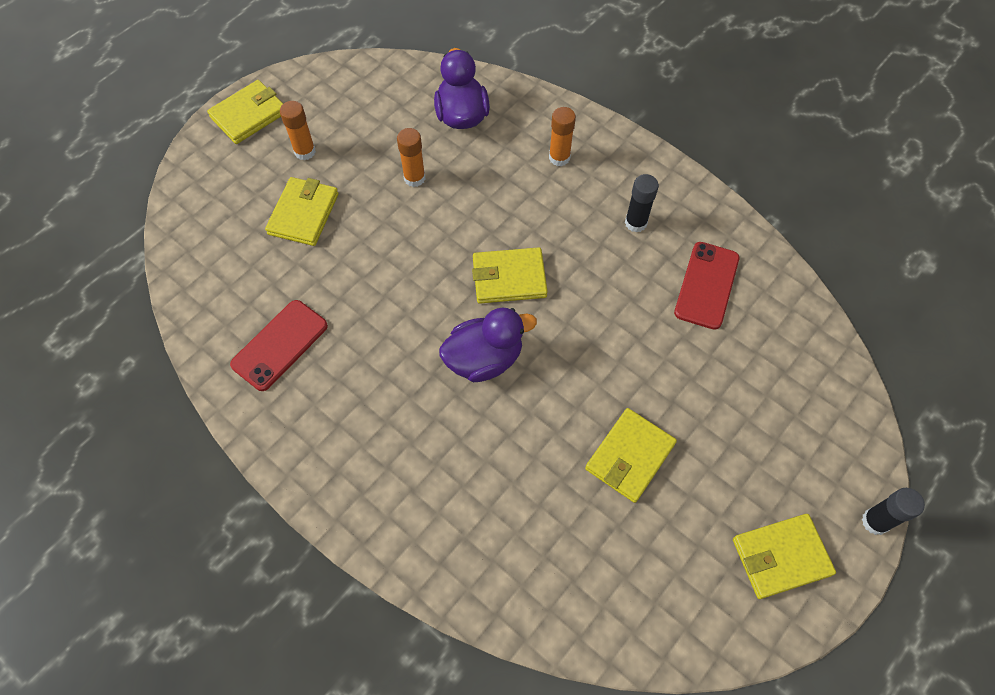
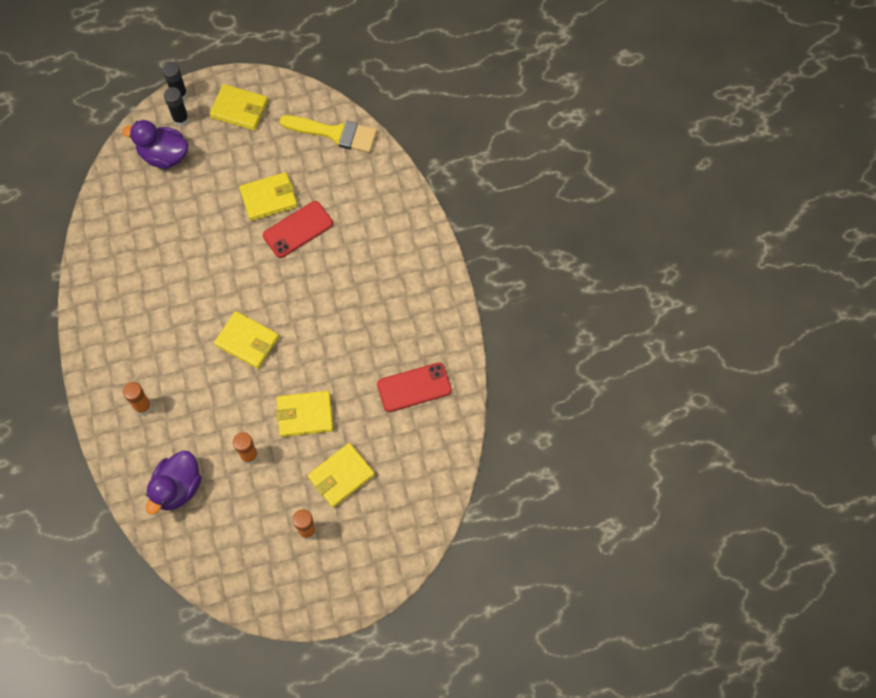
camera: 145 degrees left, 5 degrees up
(249, 115) = (325, 595): yellow wallet -> yellow wallet (305, 415)
(484, 359) = (302, 300): purple duck -> purple duck (164, 155)
(624, 614) = (335, 133): none -> yellow brush
(635, 223) = (139, 326): black glue stick -> black glue stick (181, 119)
(706, 285) = (138, 260): red phone -> red phone (298, 229)

